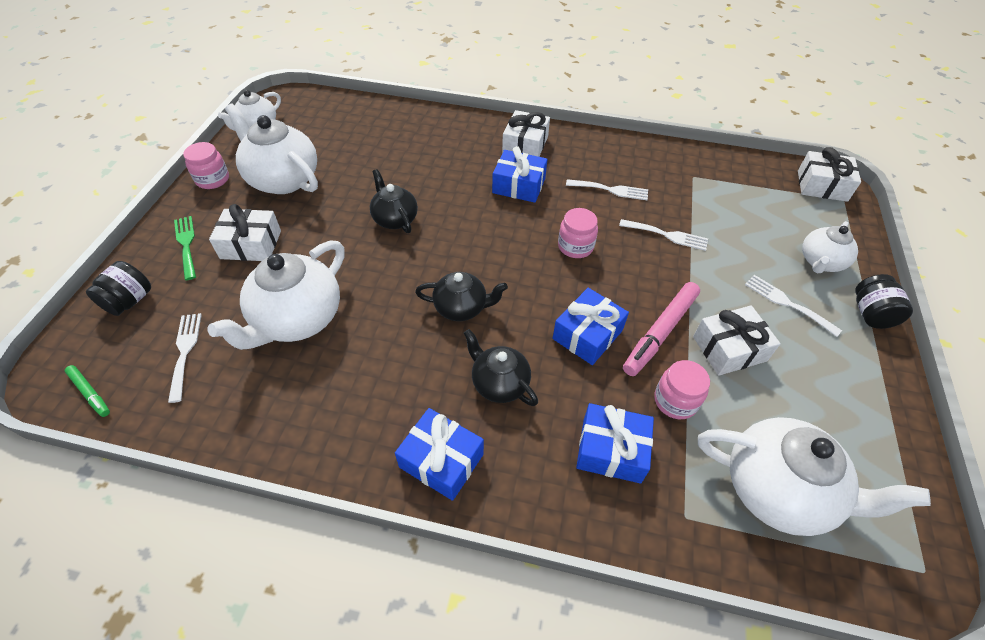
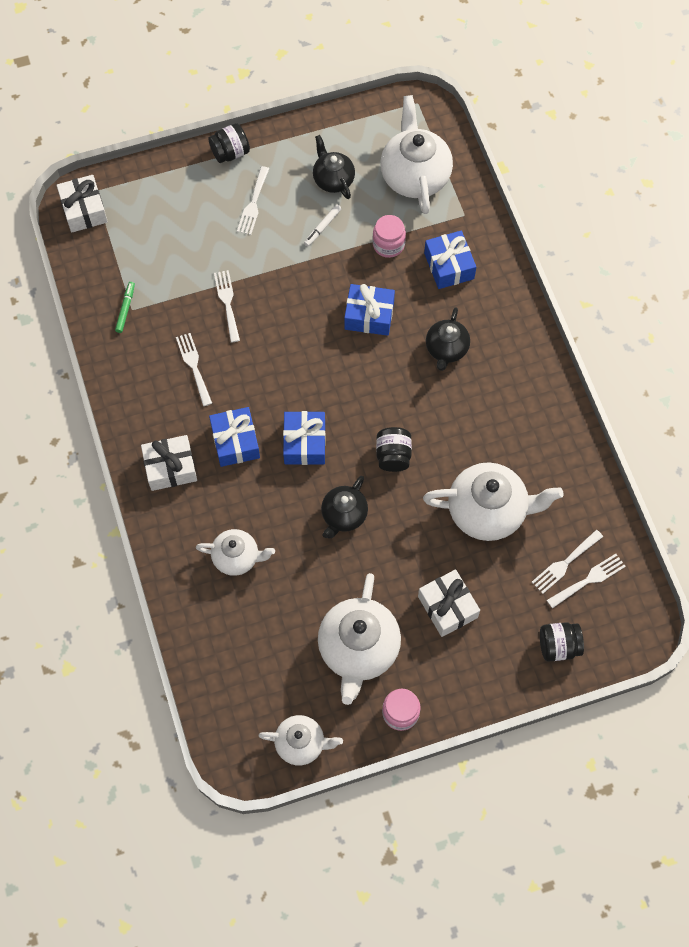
camera: 120 degrees left, 15 degrees up
(90, 393) = (633, 594): green marker -> green marker (125, 309)
(148, 362) = (589, 579): none -> white fork
(186, 244) = (482, 659): green fork -> none
(418, 277) = (393, 456): none -> black jar
(441, 460) = (521, 351): blue gift -> blue gift (304, 443)
(461, 308) = (401, 408): black teapot -> black teapot (333, 179)
(575, 246) = (284, 362): pink jar -> none
(660, 332) = (336, 272): pink marker -> none
(729, 349) = (322, 227): white gift -> white marker
(820, 262) = (191, 192): white teapot -> white teapot (237, 557)

